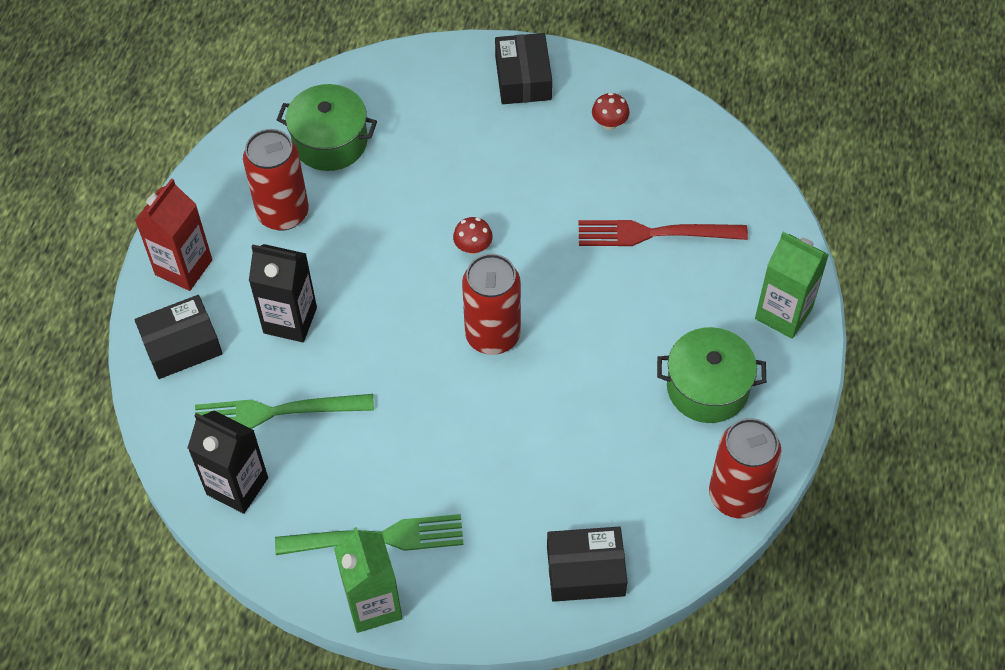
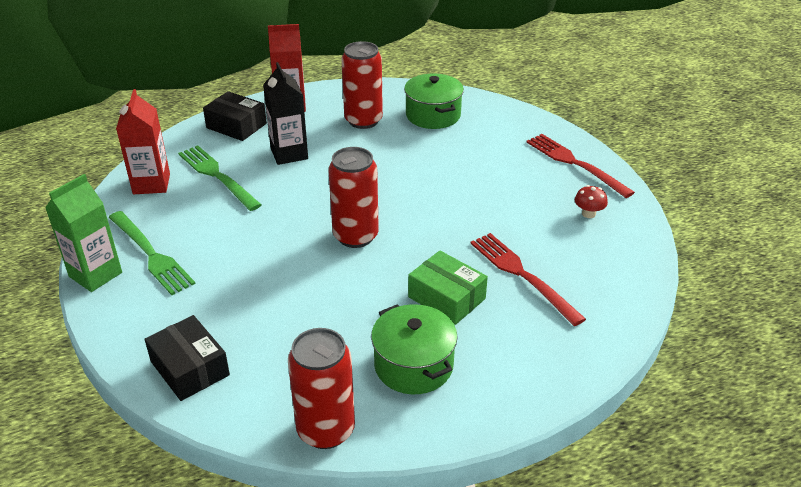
camera: 55 degrees right, 20 degrees down
(237, 486) = (151, 184): black carton -> red carton
(473, 247) = (417, 198): red mushroom -> none
(523, 78) = (574, 163): black box -> red fork
(641, 311) = (446, 298): none -> green box
(783, 313) = (529, 380): green carton -> none

